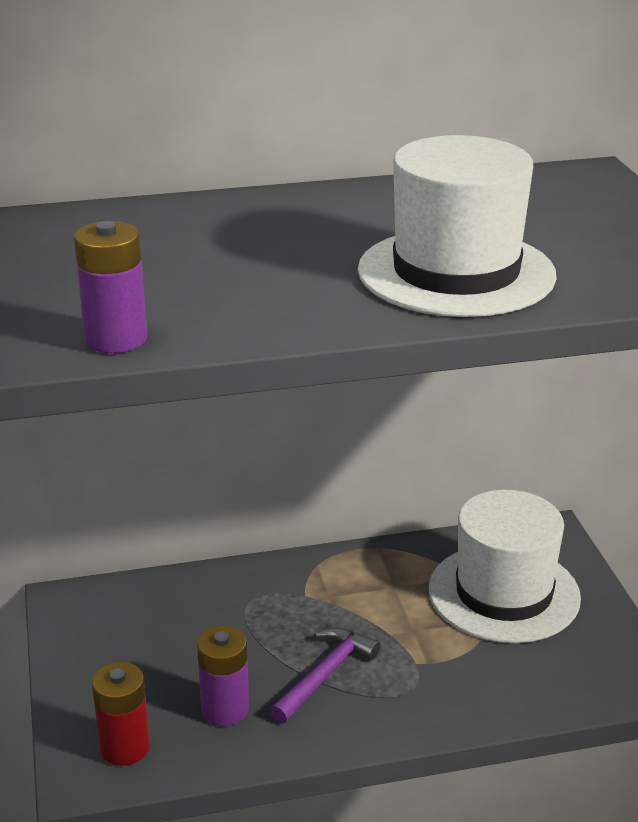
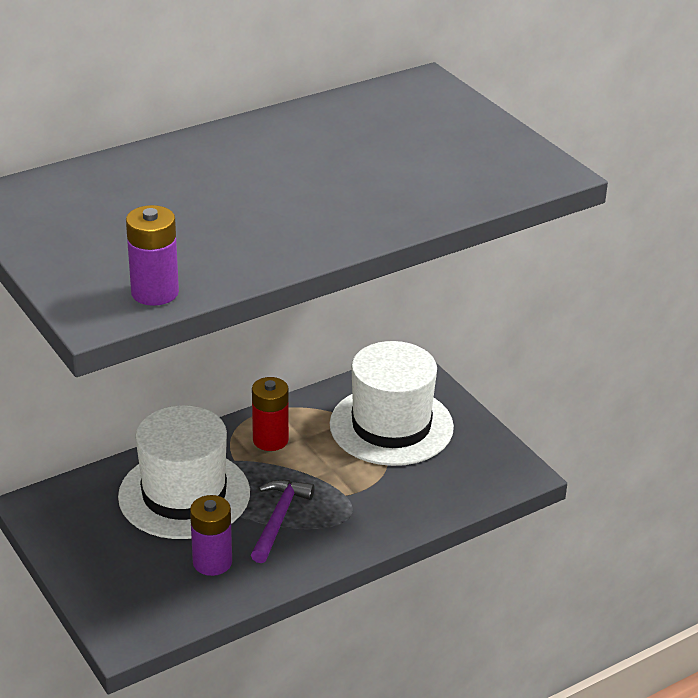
camera: 20 degrees left, 5 degrees up
(125, 747) = (147, 608): red battery -> red battery (270, 440)
(456, 272) = (370, 193): white hat -> white hat (184, 494)

